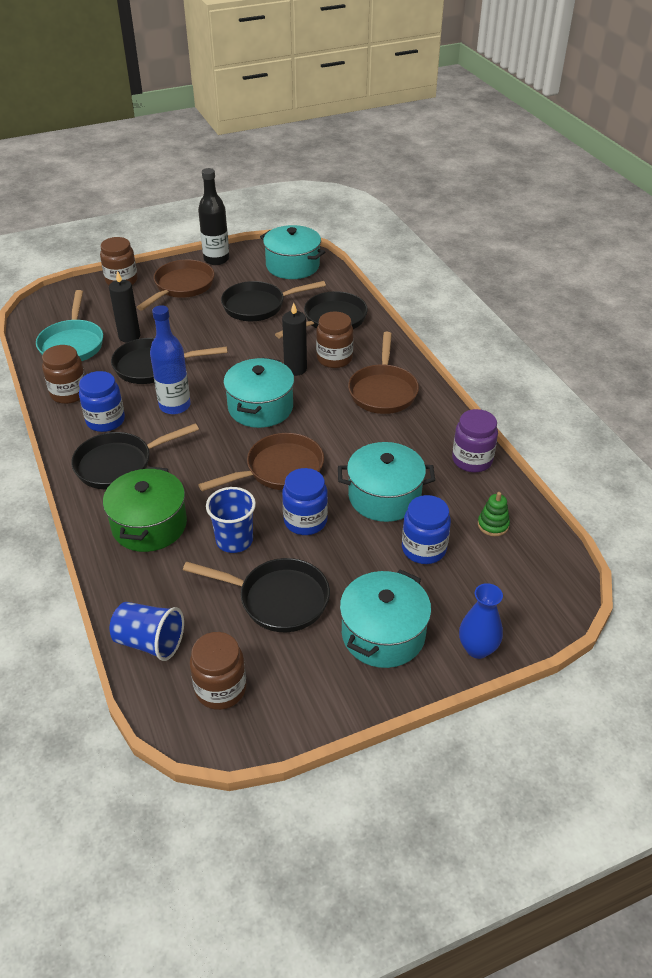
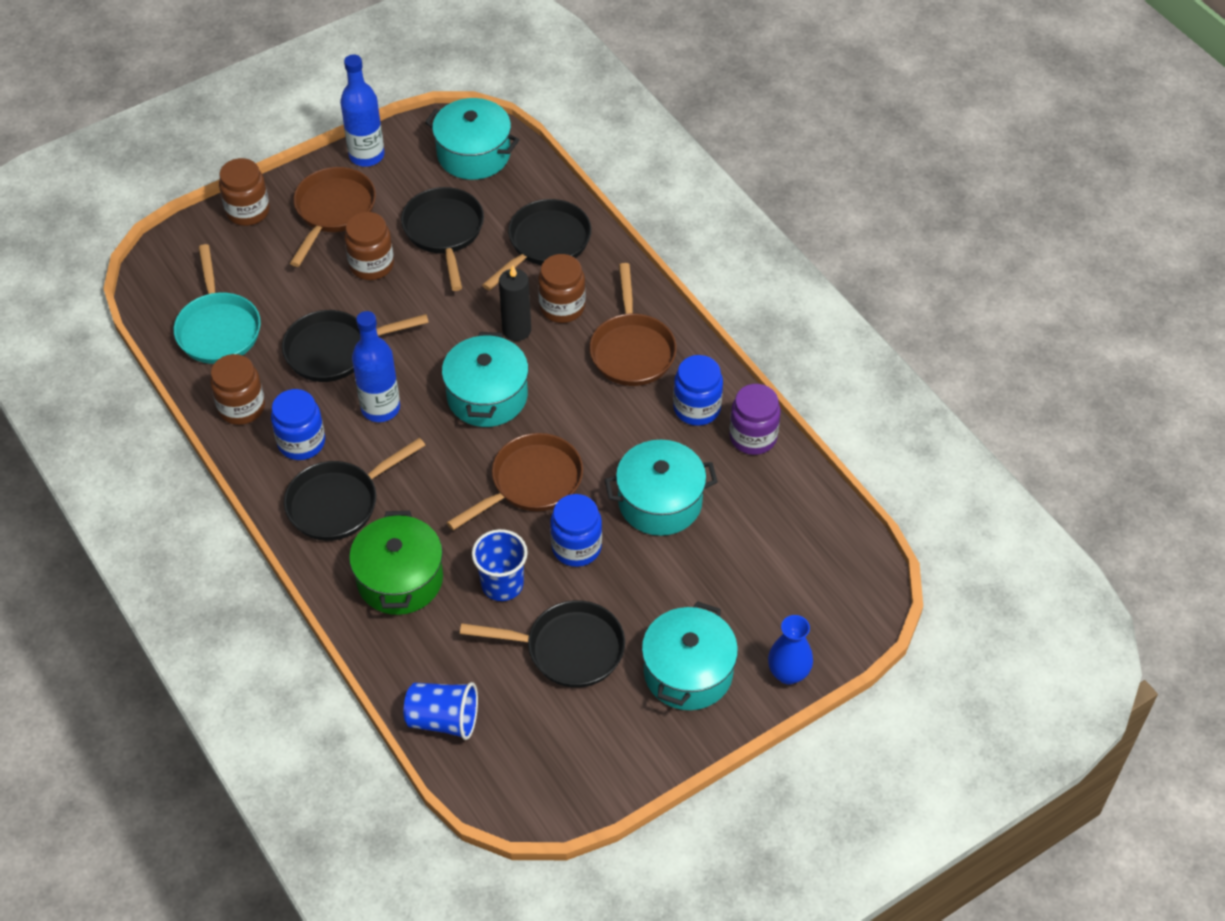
camera: 10 degrees left, 10 degrees up
(129, 336) = (289, 306): black candle -> none
(216, 259) = (366, 155): black bottle -> blue bottle
(220, 689) = (532, 759): brown jar -> brown jar (371, 265)
(258, 306) = (444, 232): black pan -> black pan turned 105 degrees clockwise
(423, 549) = (715, 563): blue jar -> blue jar (697, 408)
(493, 525) = (787, 521): green stacking toy -> none

